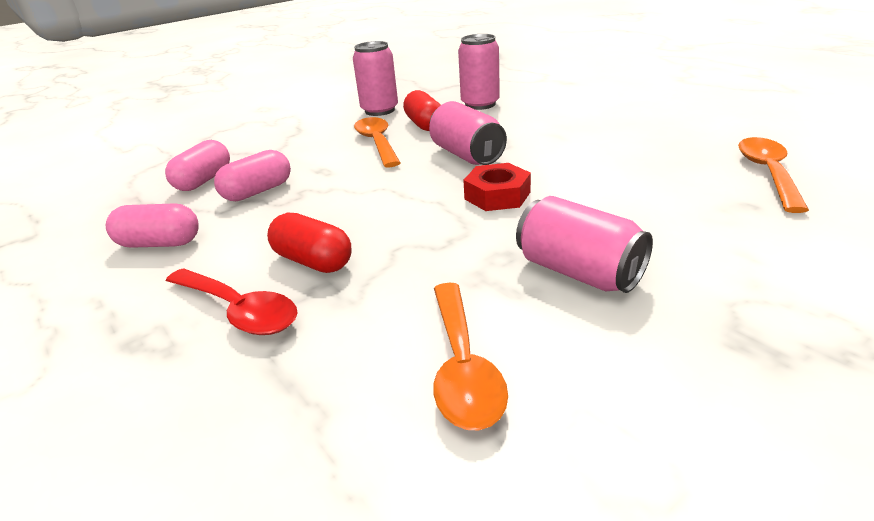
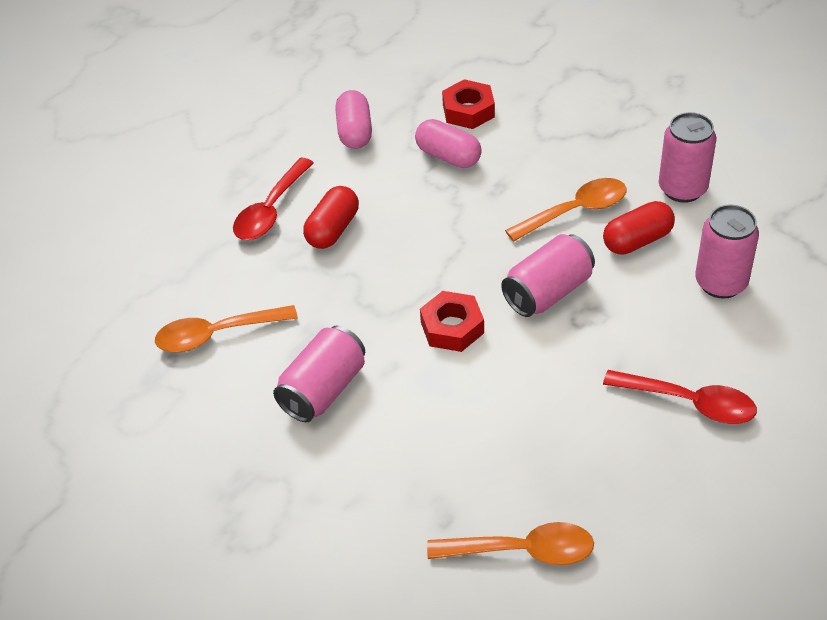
camera: 80 degrees right, 15 degrees up
(204, 180) = (468, 111): pink capsule -> red nut
(594, 116) = (690, 403): none -> red spoon

